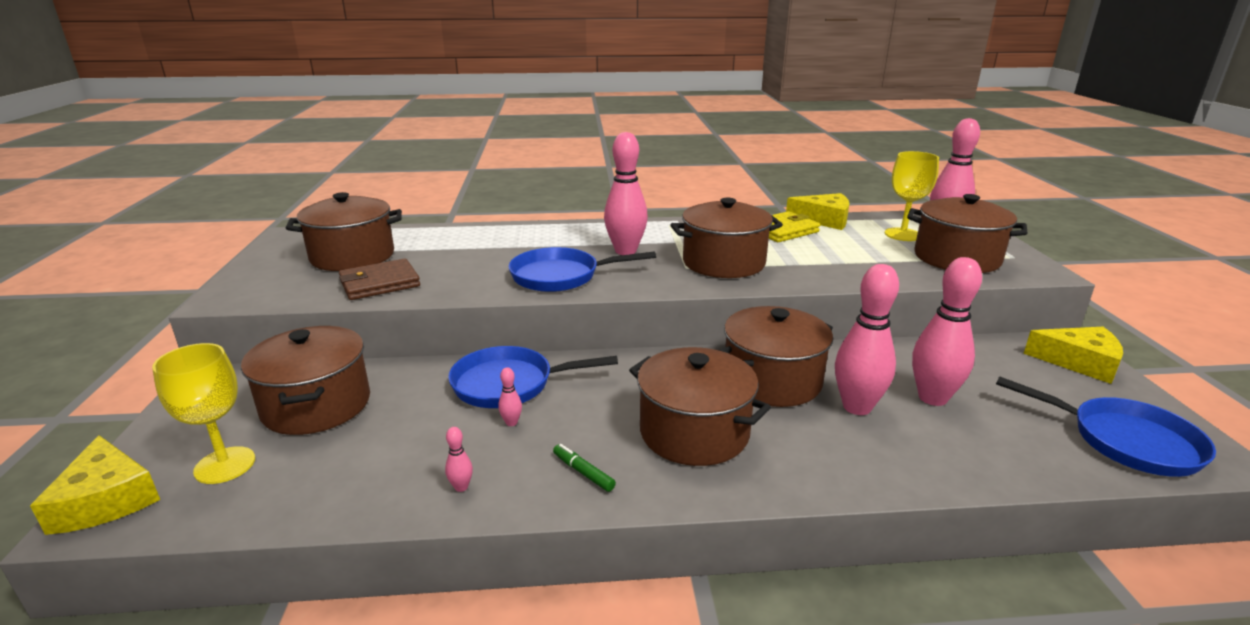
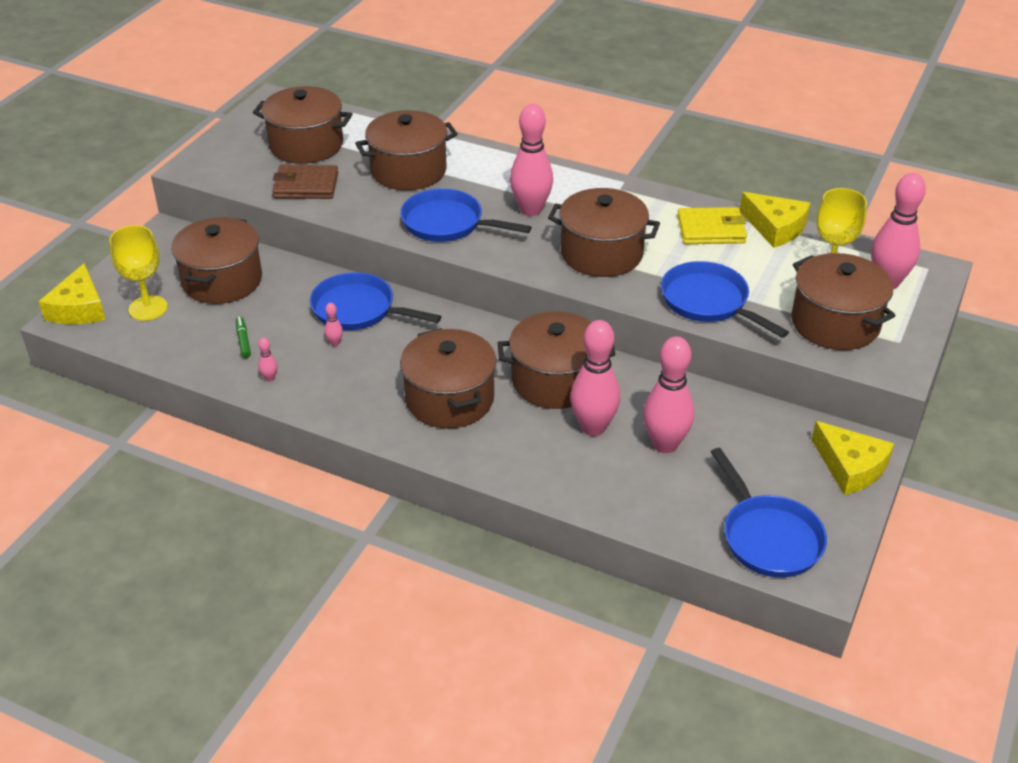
camera: 30 degrees right, 15 degrees up
(480, 251) = (408, 170): none -> brown pot
(583, 472) = (349, 398): green marker -> green marker (243, 340)
(852, 270) = (708, 302): none -> blue pan

